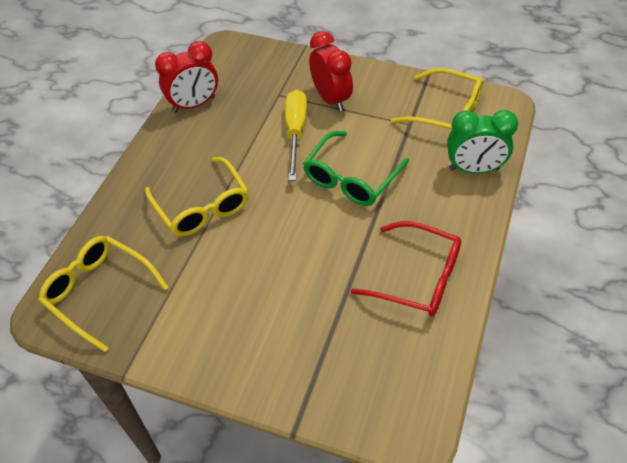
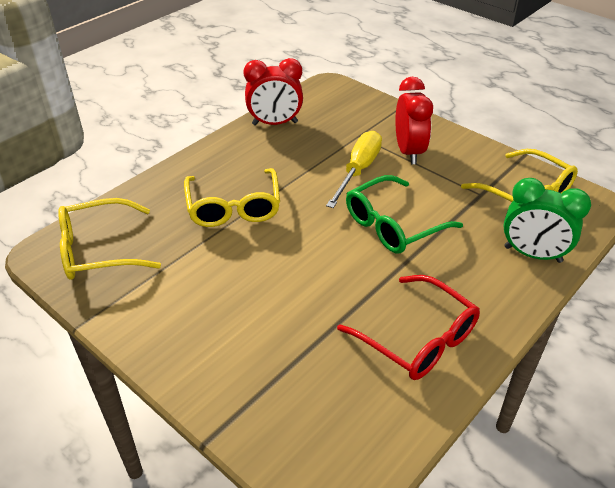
camera: 20 degrees right, 10 degrees down
(100, 292) = (99, 250): yellow glasses -> yellow glasses turned 75 degrees counterclockwise

